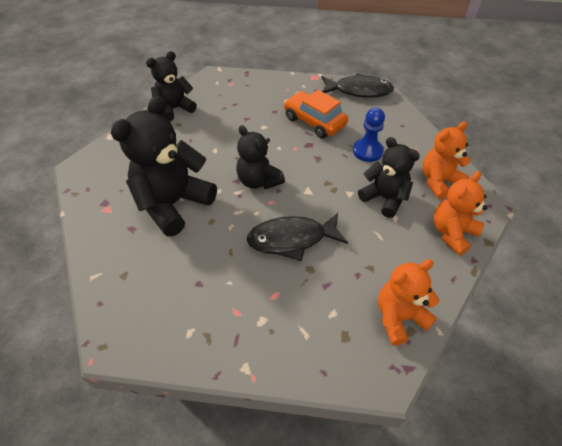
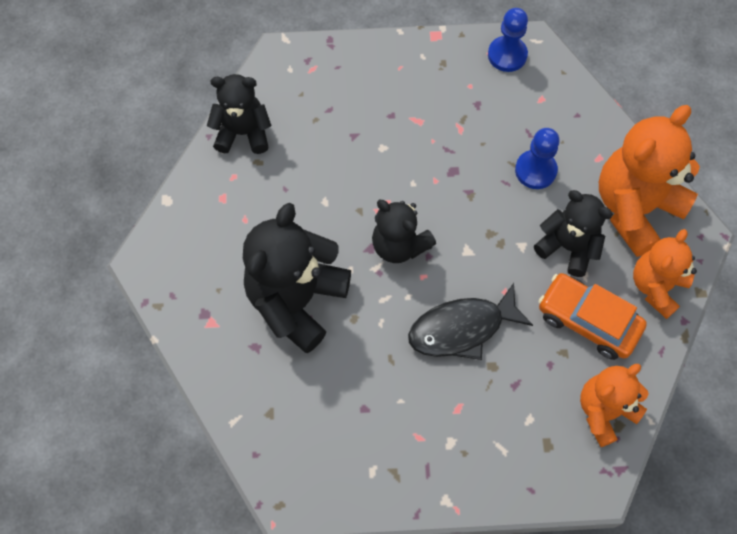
camera: 10 degrees left, 15 degrees up
(174, 109) = (243, 133): black teddy bear -> black teddy bear turned 45 degrees clockwise
(314, 121) = (453, 127): orange car -> orange car (587, 321)
(359, 91) = (507, 55): black fish -> blue pawn
(438, 181) = (634, 208): orange teddy bear -> orange teddy bear, size x1.62

